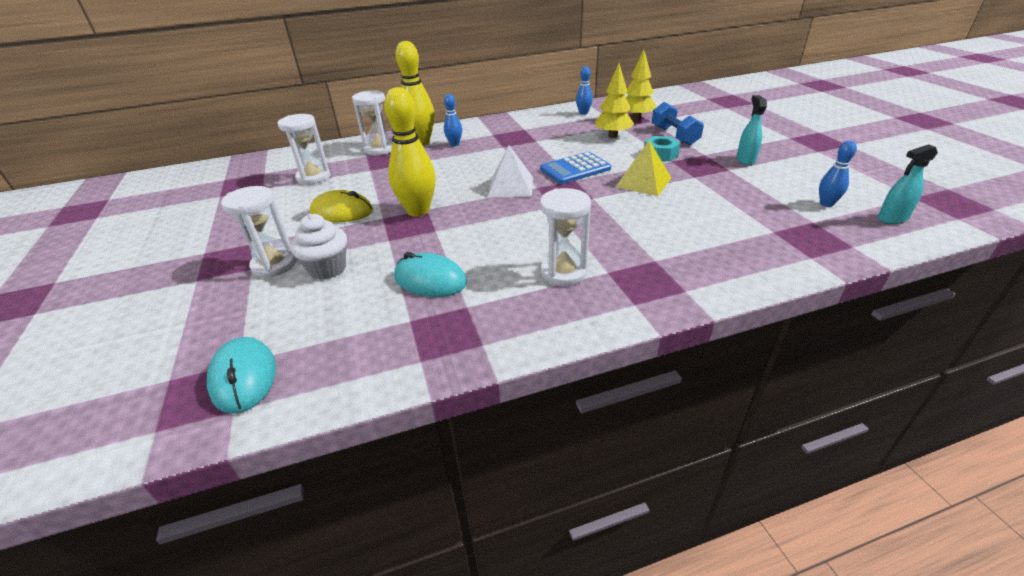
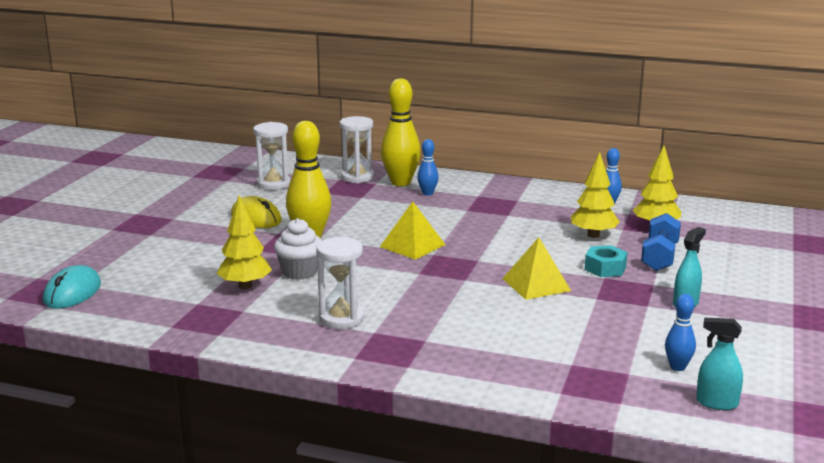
camera: 35 degrees right, 15 degrees down
(274, 265) = (165, 238): white hourglass -> none
(327, 268) = (193, 253): white cupcake -> white cupcake (300, 272)
(430, 280) = (245, 286): turquoise mouse -> yellow tree
(511, 186) = (412, 245): white pyramid -> yellow pyramid
(575, 169) = (495, 251): blue calculator -> none

